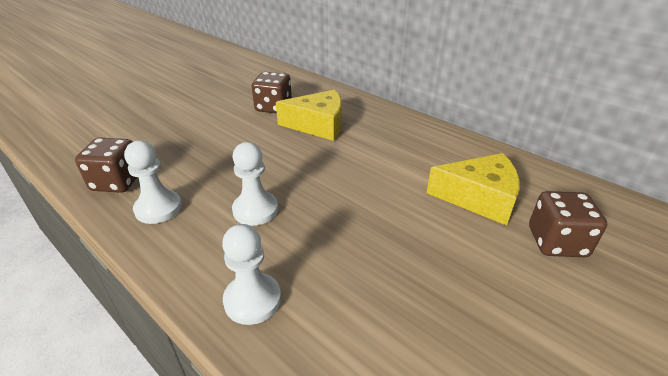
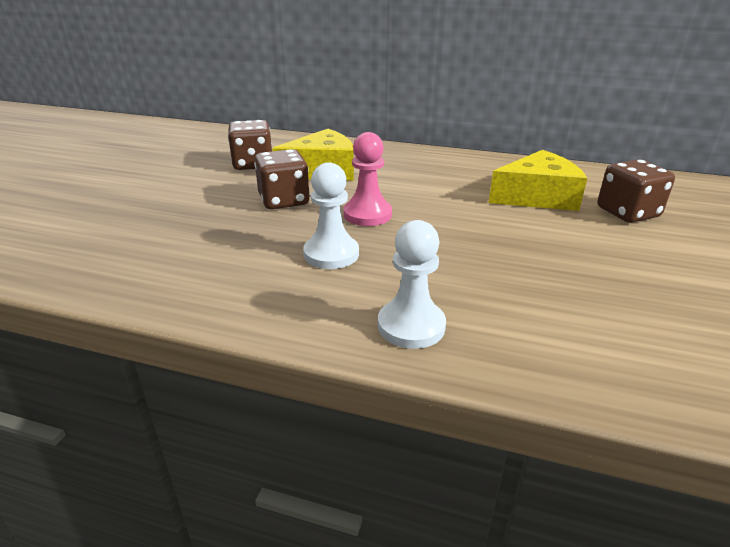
camera: 25 degrees left, 5 degrees down
(117, 182) = (120, 269): brown dice -> brown dice (284, 200)
(158, 208) = (209, 280): white pawn -> none
(315, 178) = (367, 214): none -> pink pawn

